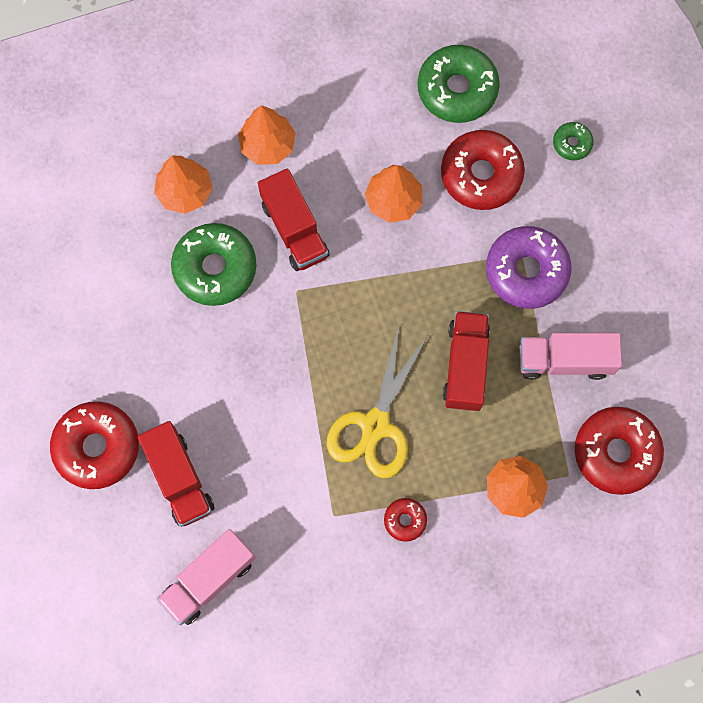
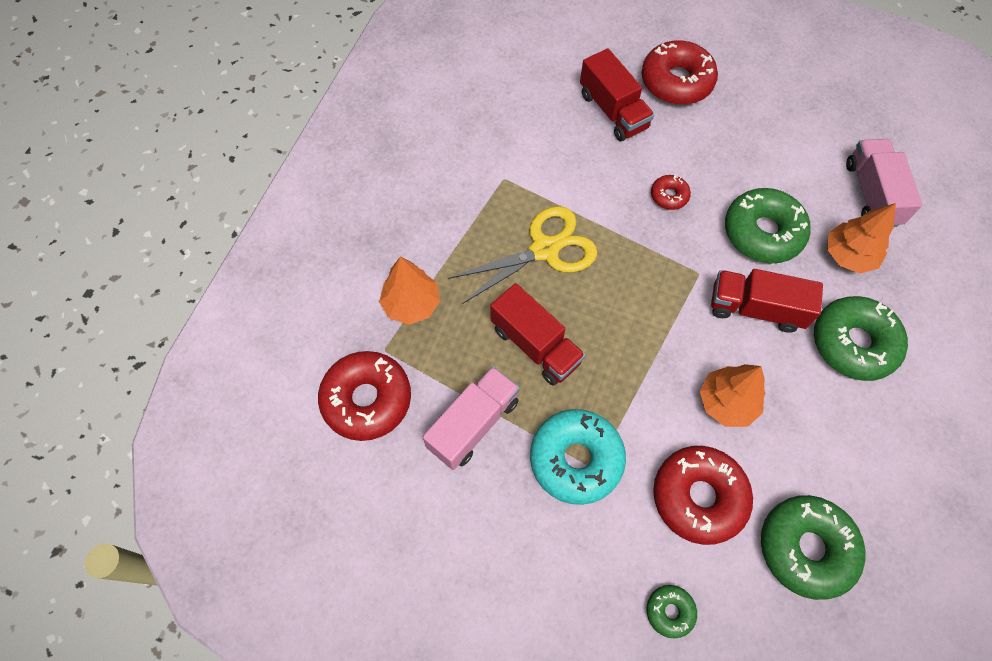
camera: 130 degrees right, 10 degrees down
(179, 478) = (613, 111): red truck -> red truck turned 135 degrees counterclockwise
(209, 579) = (529, 85): pink truck -> pink truck (871, 194)
(267, 145) = (853, 343): orange tree -> green donut
(375, 425) = (544, 249): yellow scissors -> yellow scissors turned 90 degrees clockwise
(405, 520) = (459, 218): red donut -> red donut (669, 196)
(526, 271) = (576, 459): purple donut -> turquoise donut

